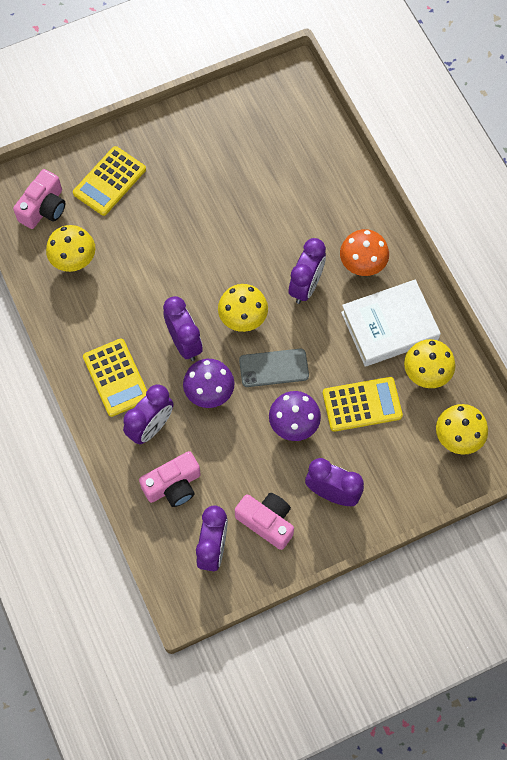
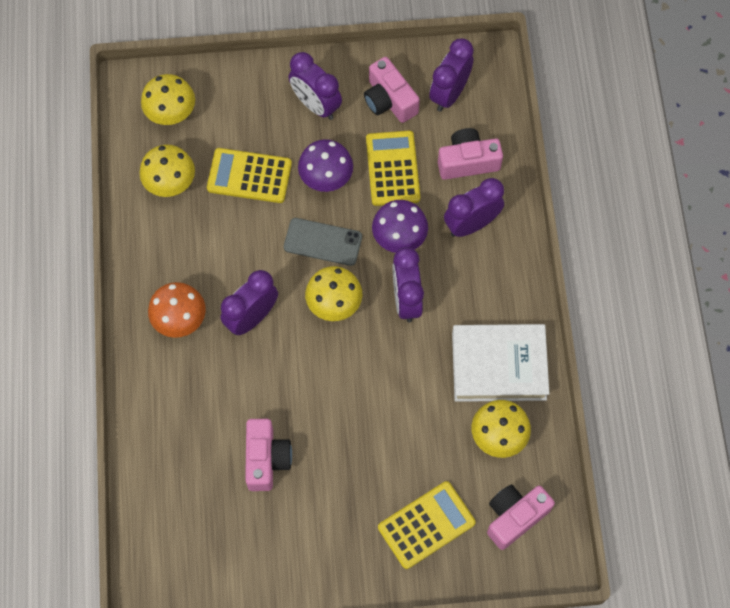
camera: 160 degrees left, 0 degrees up
(116, 378) = (491, 287): yellow calculator -> yellow calculator (393, 168)
(248, 187) = (266, 459): none -> pink camera
(389, 326) = (184, 244): white book -> white book (499, 365)

